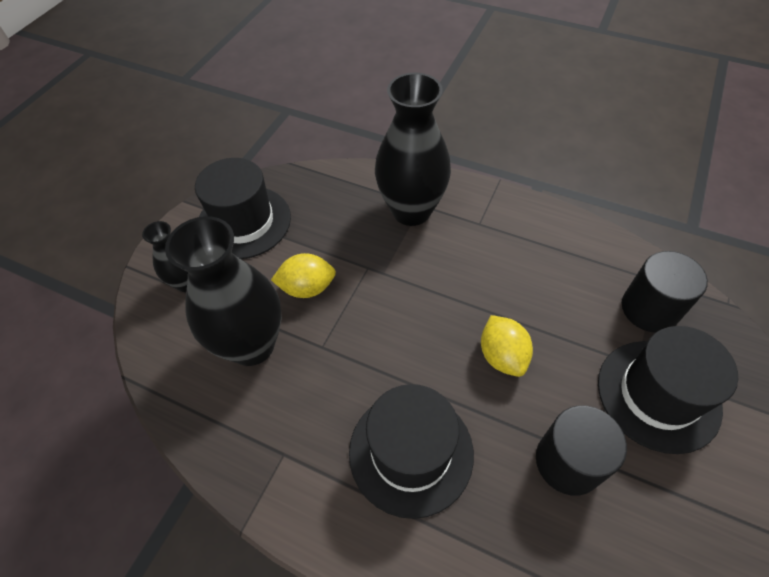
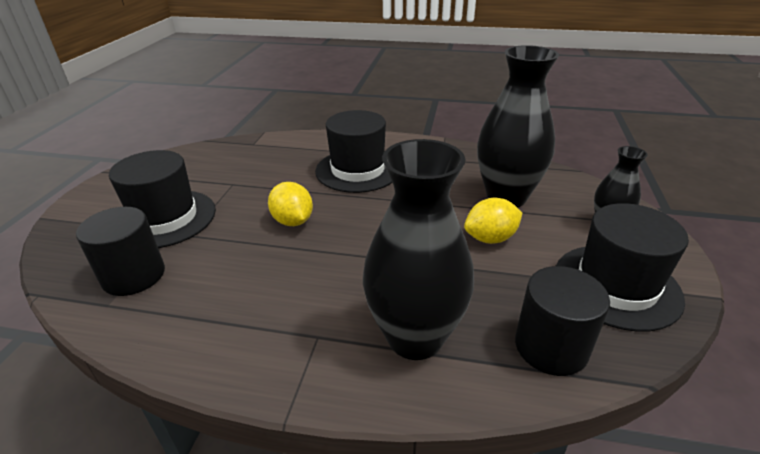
camera: 165 degrees right, 20 degrees down
(568, 461) = (250, 180): black cylinder -> black cylinder (551, 347)

